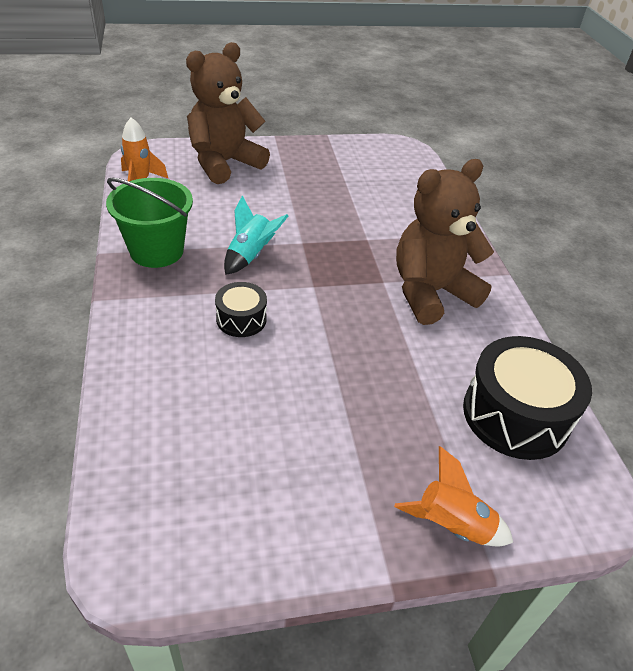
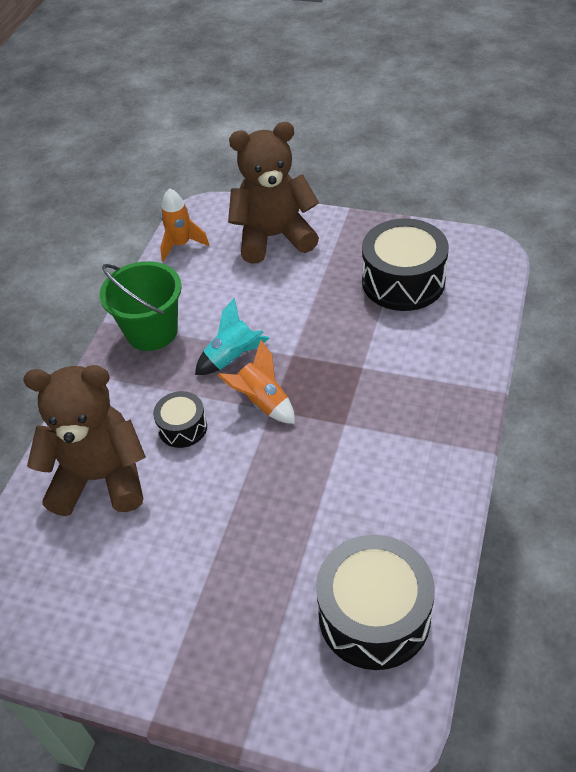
camera: 35 degrees right, 5 degrees up
(354, 176) = (403, 281): none -> black drum
(431, 292) = (386, 451): brown teddy bear -> brown teddy bear (100, 478)
(451, 526) = (234, 696): orange rocket -> orange rocket (262, 402)

